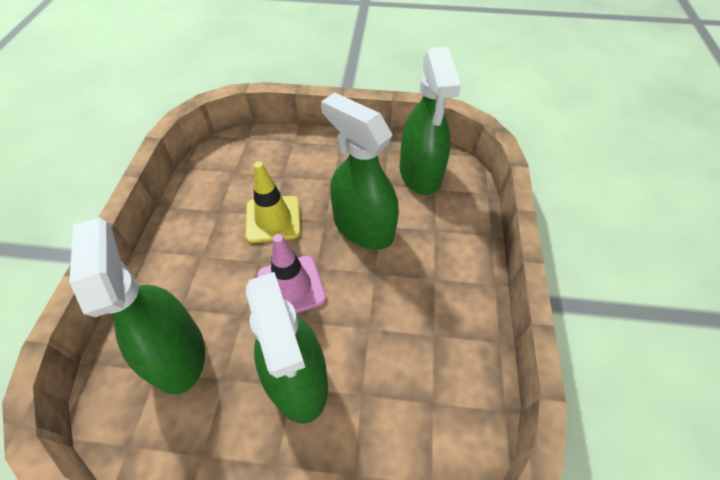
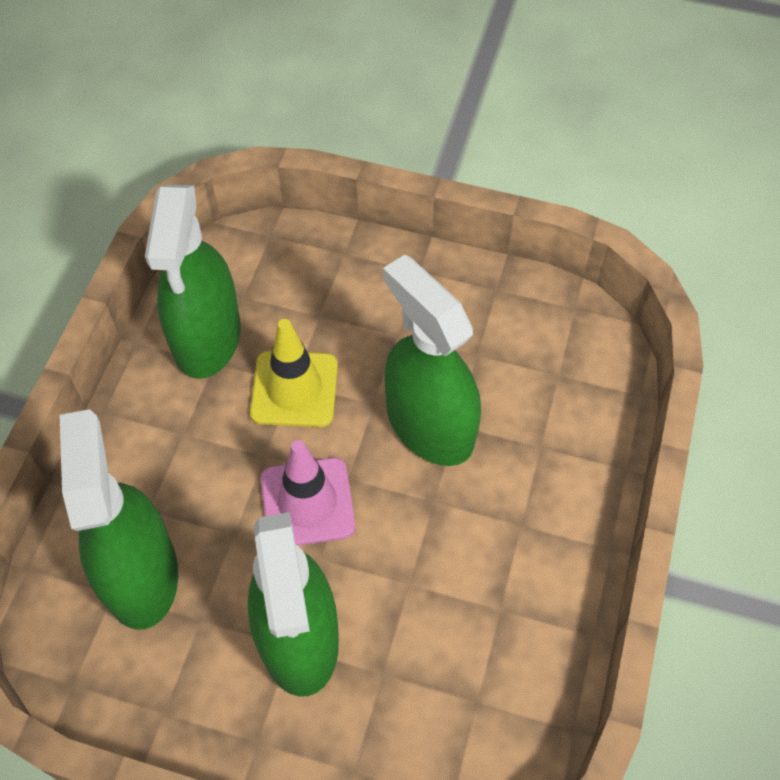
camera: 10 degrees right, 5 degrees up
(420, 173) = (539, 343): green spray bottle -> green spray bottle (207, 337)

